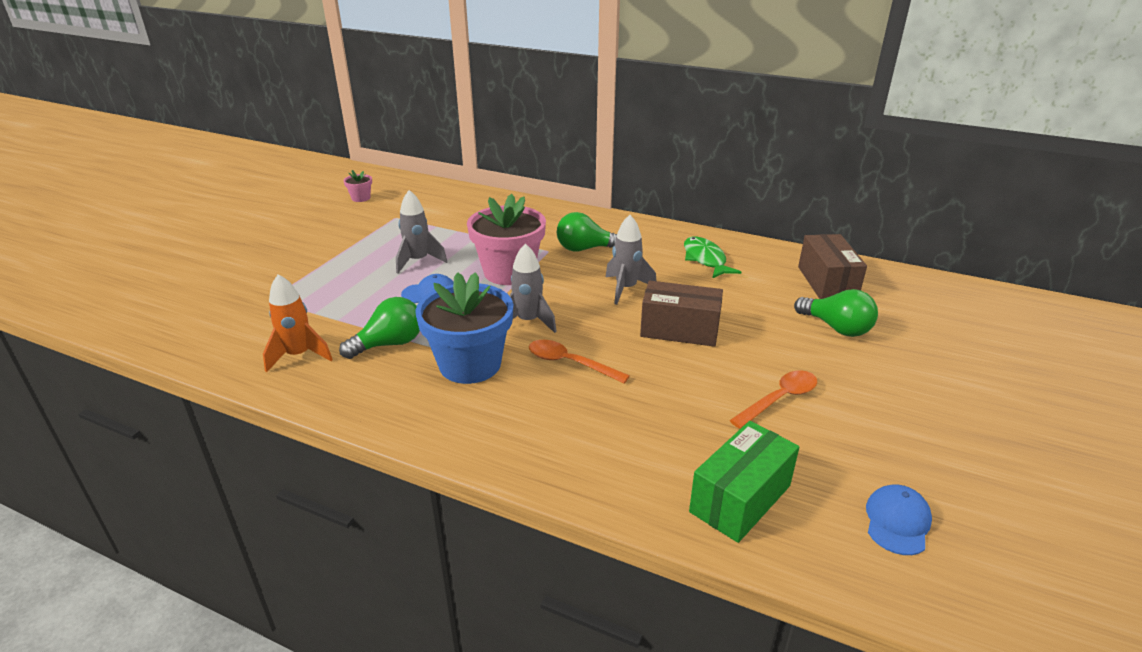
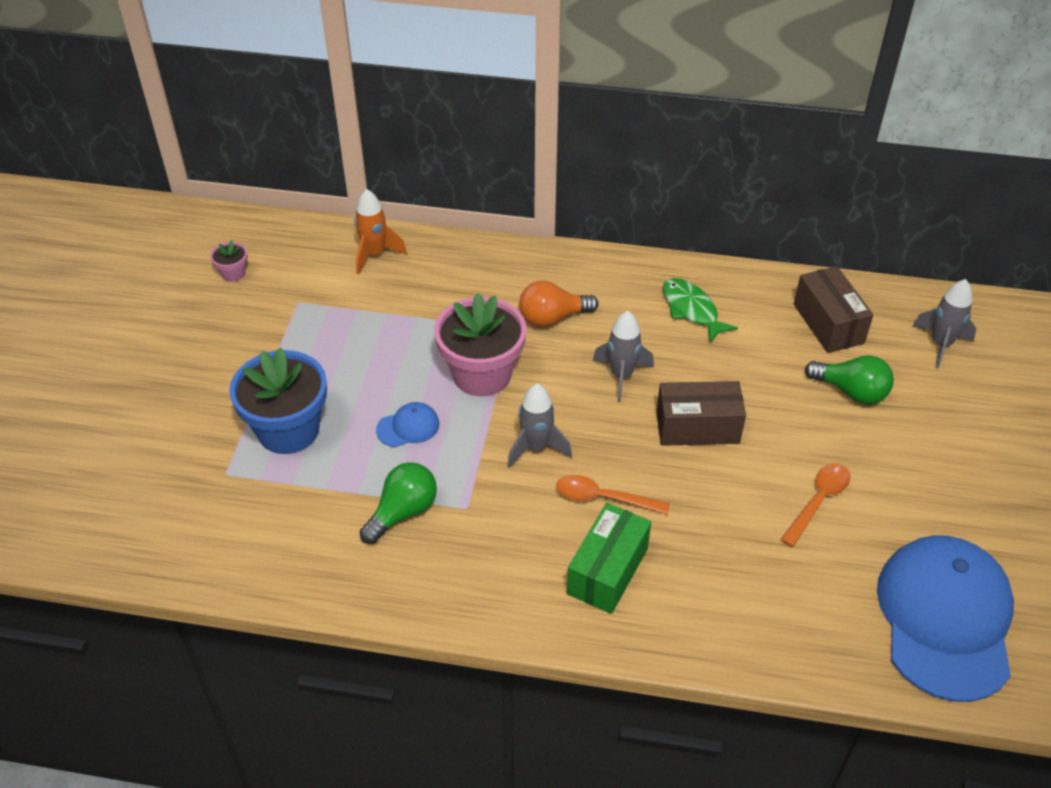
camera: 15 degrees left, 15 degrees up
(299, 355) = (313, 550): orange rocket -> orange rocket (375, 254)
(418, 261) = (368, 376): grey rocket -> grey rocket (940, 344)
(470, 364) = (502, 522): blue flower pot -> blue flower pot (288, 430)
(585, 249) = (552, 318): green light bulb -> orange light bulb
(740, 498) = (812, 626): green box -> green box (607, 571)
(897, 522) = (945, 618): blue cap -> blue cap, size x2.47

